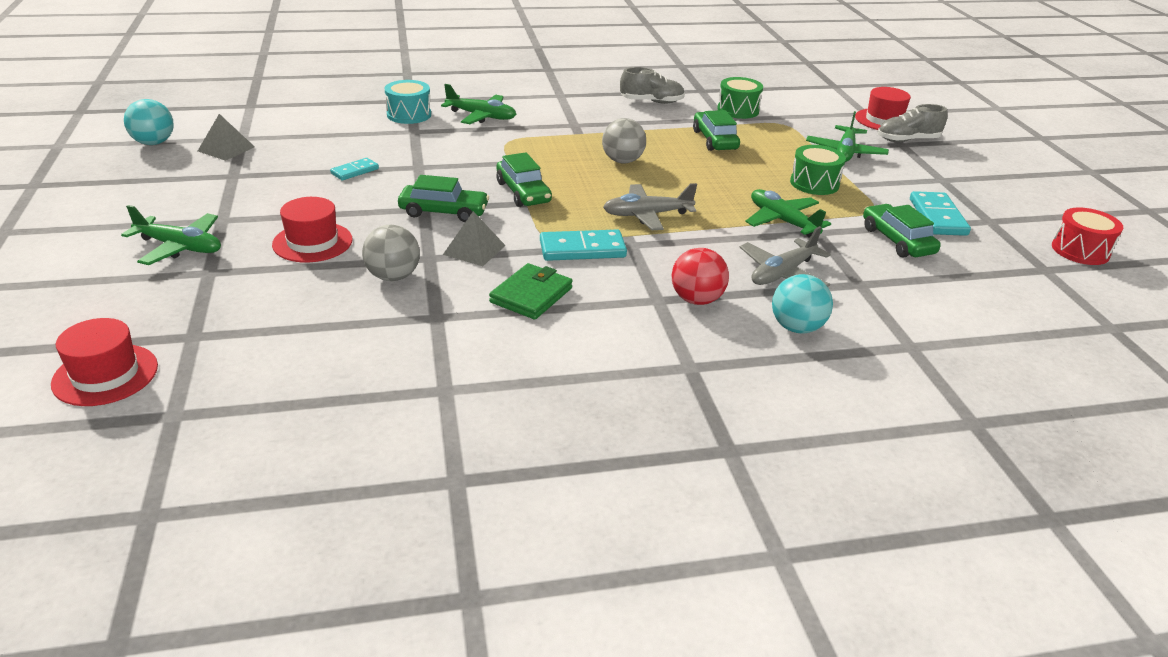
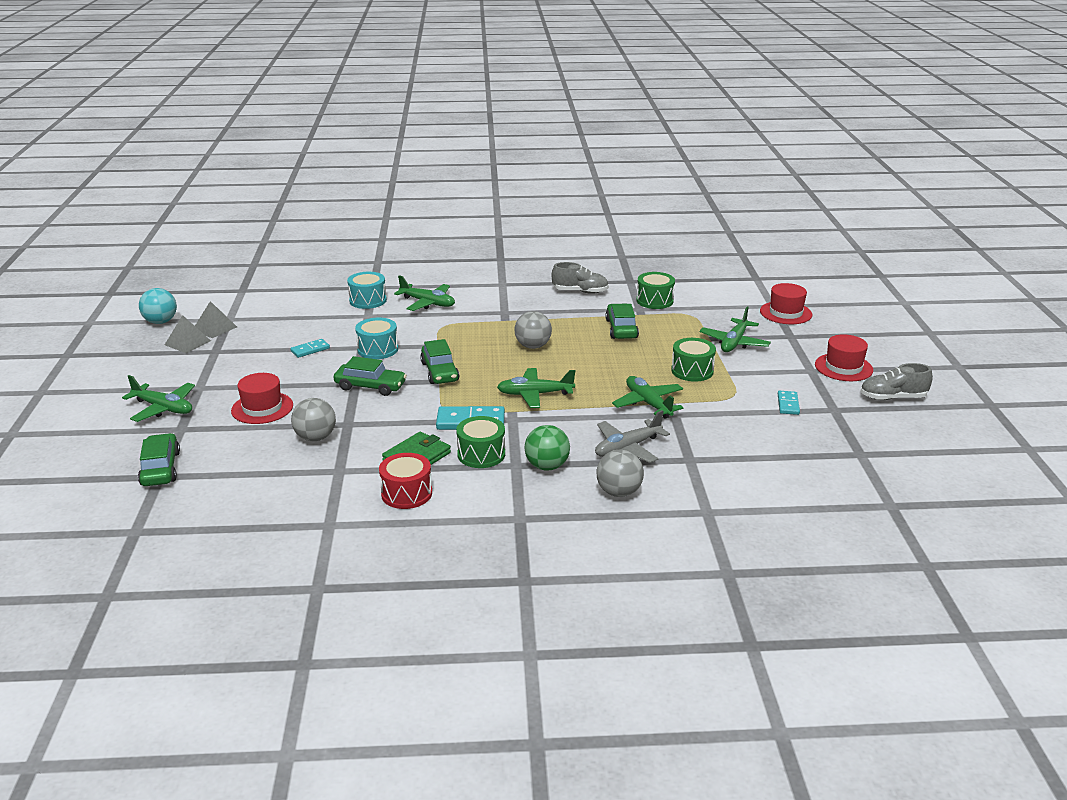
camera: 10 degrees right, 5 degrees down
(105, 375) = (94, 501): red hat -> red hat (843, 367)
(439, 169) = (377, 349): none -> turquoise drum
(474, 250) = (384, 418): grey pyramid -> grey pyramid (187, 342)
(610, 288) = (481, 454): none -> green drum
(647, 215) = (535, 394): grey plane -> green plane
(696, 300) = (547, 466): red ball -> green ball
(796, 327) = (619, 492): turquoise ball -> grey ball
(897, 241) = (740, 424): green car -> green car (161, 468)
(907, 140) = (798, 332): grey shoe -> grey shoe (892, 398)
(937, 217) = (788, 404): turquoise domino -> turquoise domino, size x0.59
(1080, 250) = (902, 439): red drum -> red drum (406, 493)

